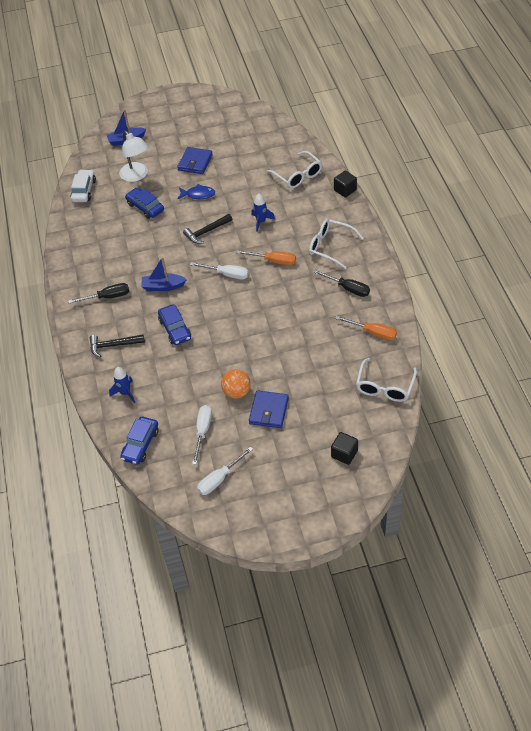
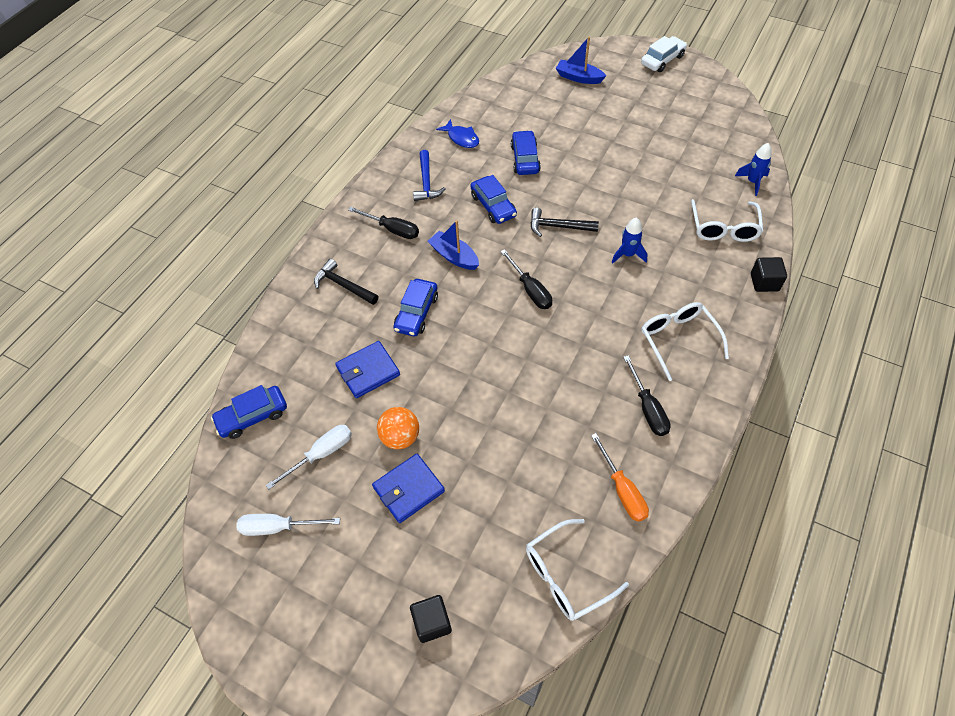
camera: 40 degrees right, 5 degrees up
(84, 190) = (486, 104): white car -> white car (662, 60)
(98, 258) = (426, 182): none -> blue hammer
(125, 393) = (299, 346): blue rocket -> blue rocket (752, 182)
(136, 176) = (551, 120): white lamp -> none
(155, 245) = (493, 206): none -> blue car
(195, 162) = (624, 142): blue wallet -> blue wallet (368, 371)
(198, 194) = (591, 180): blue fish -> blue fish (461, 138)
(227, 274) = (530, 290): white screwdriver -> black screwdriver
(273, 261) = (596, 310): orange screwdriver -> none

